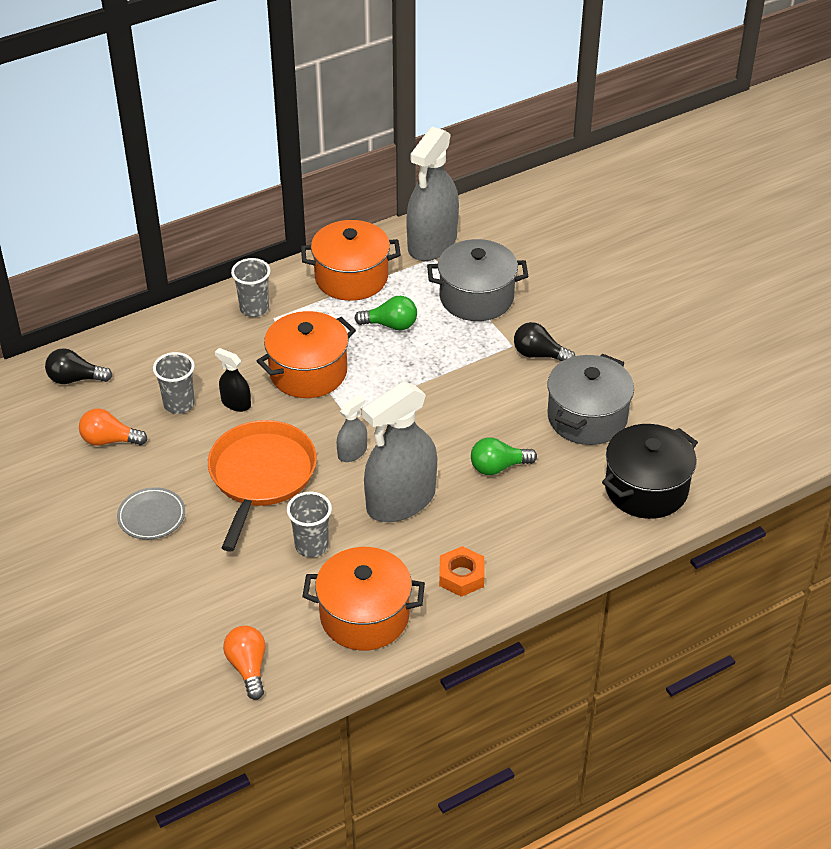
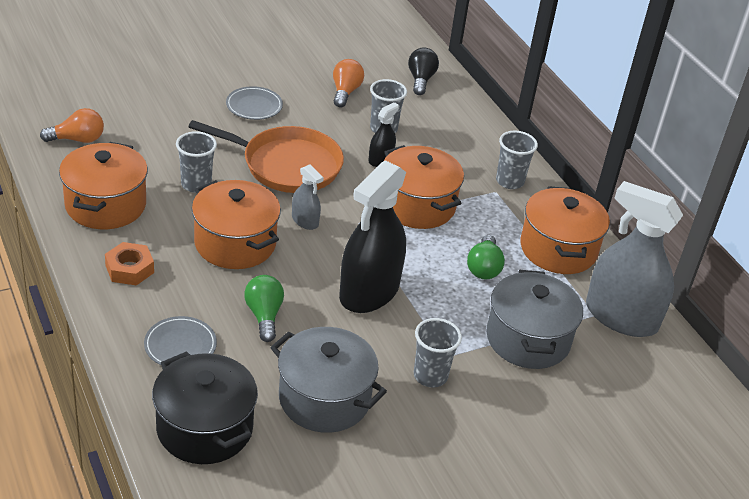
camera: 90 degrees right, 5 degrees down
(401, 501) = (235, 243): grey spray bottle -> orange pot
(445, 398) = (369, 291): none -> black spray bottle
(539, 355) = (430, 376): black light bulb -> grey cup
(555, 520) = (180, 346): none -> grey plate

